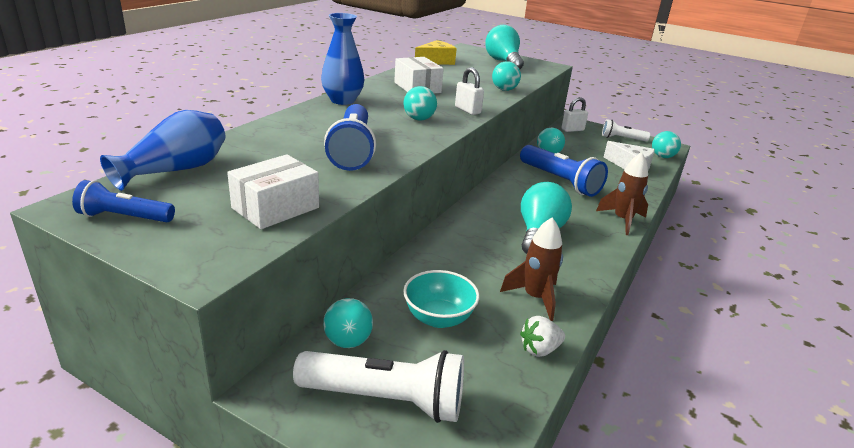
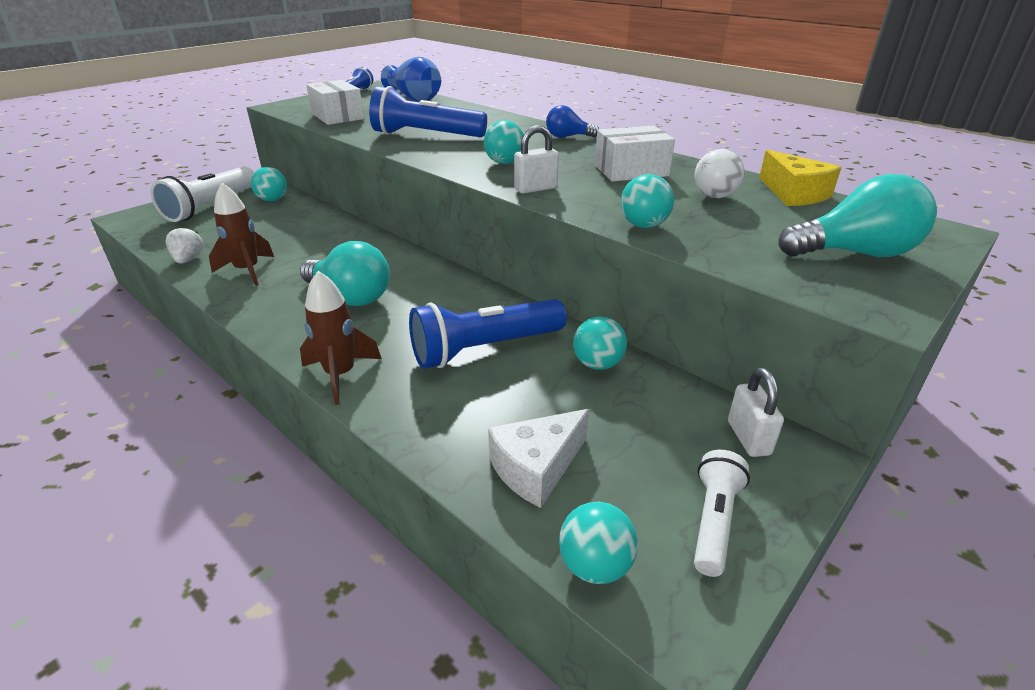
camera: 105 degrees right, 5 degrees up
(342, 100) = (567, 137): blue vase -> blue light bulb
(438, 318) = (265, 228): turquoise bowl -> none
(450, 74) = (714, 196): none -> white ball

